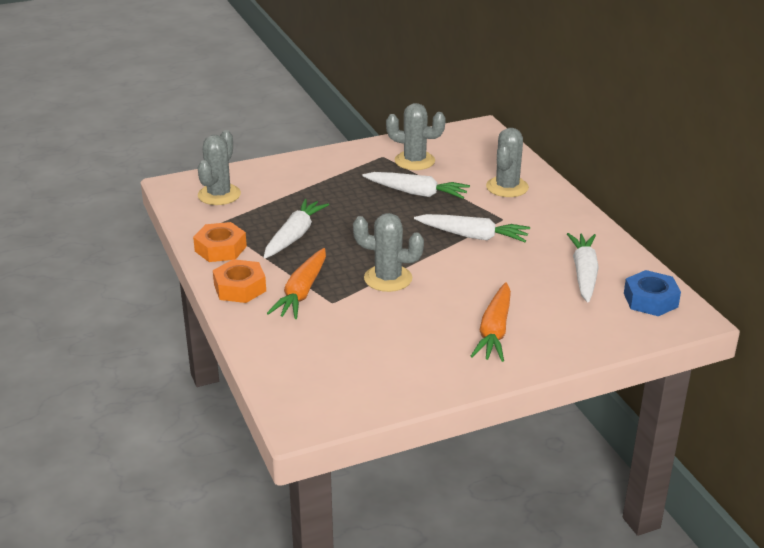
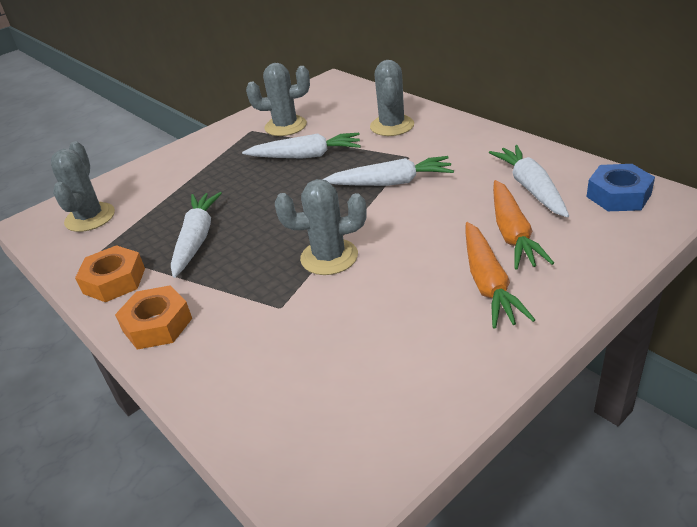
camera: 15 degrees left, 5 degrees up
(302, 292) = (237, 306): orange carrot -> orange carrot (512, 233)

